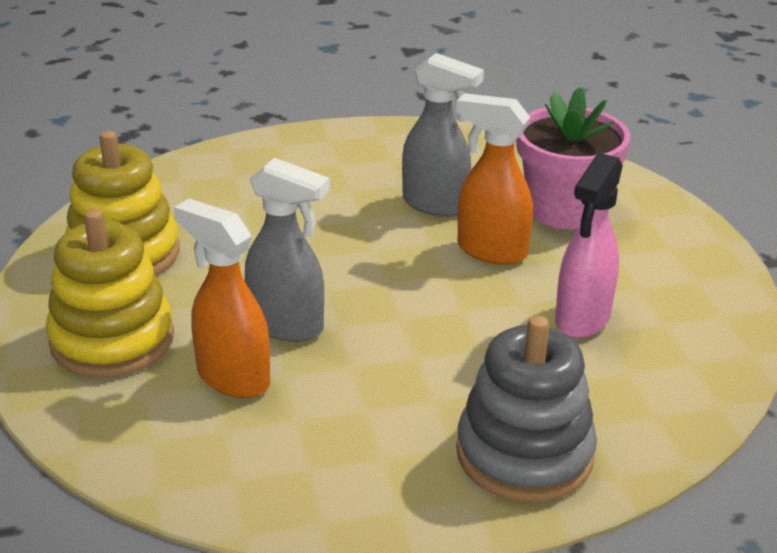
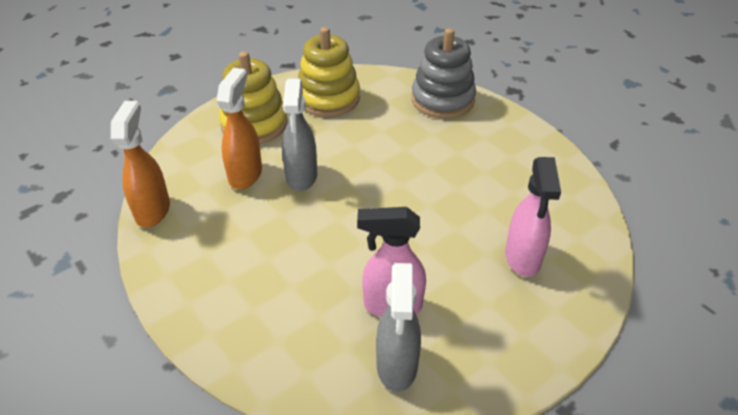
camera: 65 degrees right, 10 degrees up
(435, 204) = (473, 193): grey spray bottle -> grey spray bottle (397, 366)
(490, 251) = (439, 236): orange spray bottle -> orange spray bottle (153, 210)
(524, 454) = (235, 315): grey stacking toy -> grey stacking toy (442, 100)
(564, 210) = (523, 258): pink flower pot -> pink spray bottle

